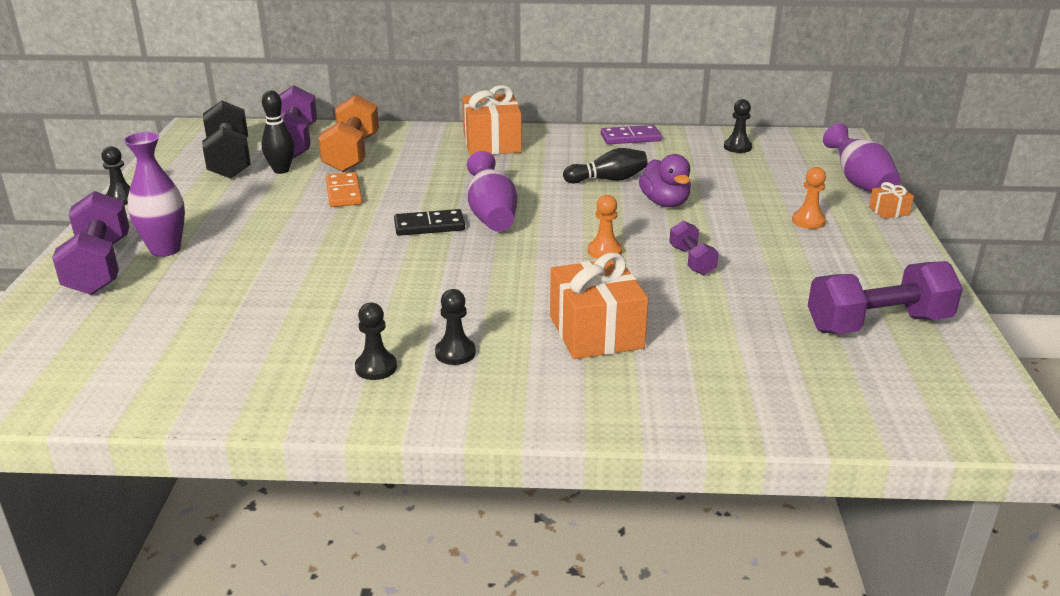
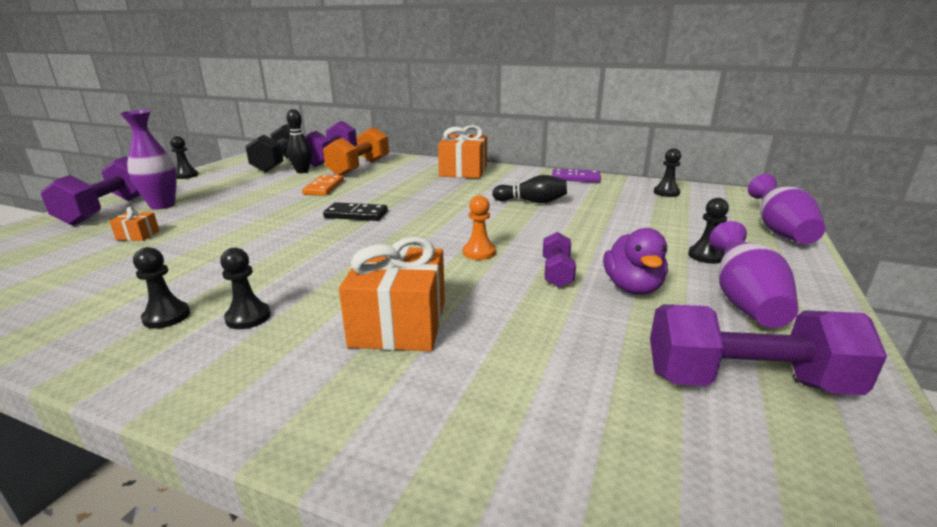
camera: 20 degrees right, 5 degrees down
(491, 215) = (412, 214): purple vase -> purple vase (744, 300)
(665, 203) = (568, 223): purple duck -> purple duck (632, 287)
(808, 221) = (706, 256): orange pawn -> black pawn
(889, 211) = (805, 259): orange gift -> orange gift (138, 235)

